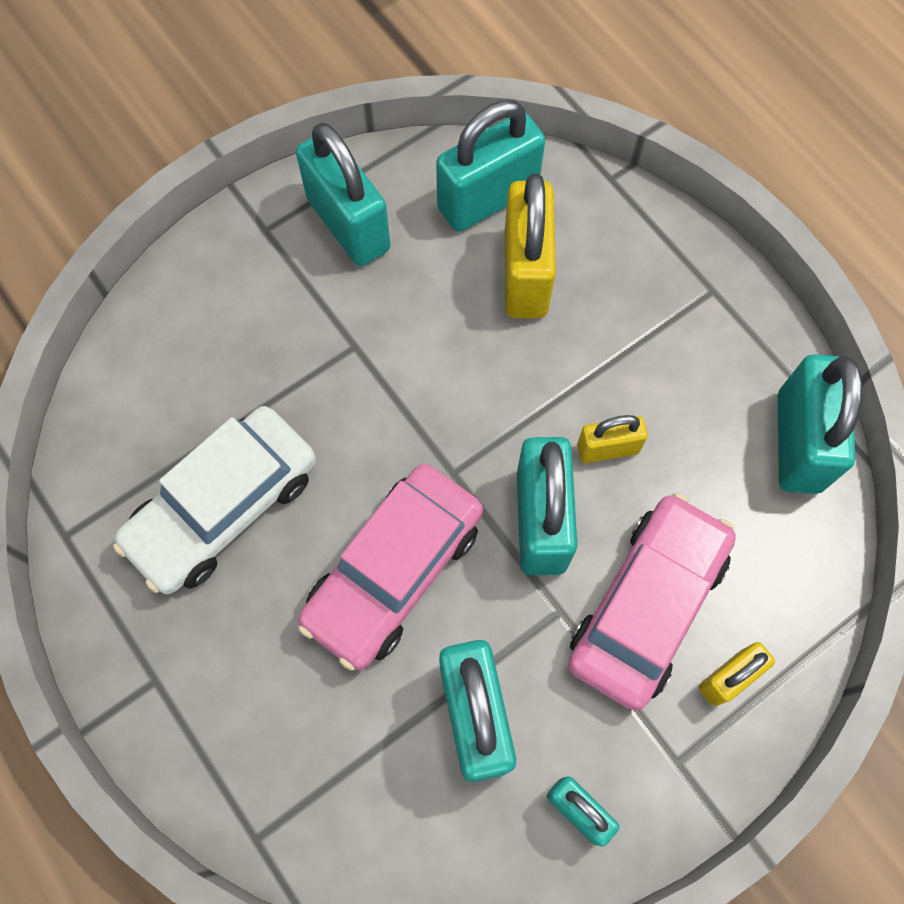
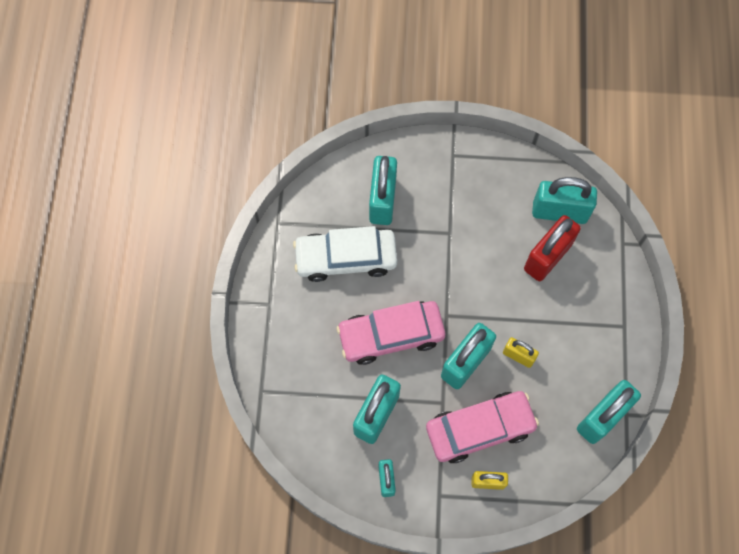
camera: 40 degrees right, 0 degrees up
(348, 224) = (490, 179): turquoise padlock -> turquoise padlock (382, 200)
(525, 274) = (547, 257): yellow padlock -> red padlock

